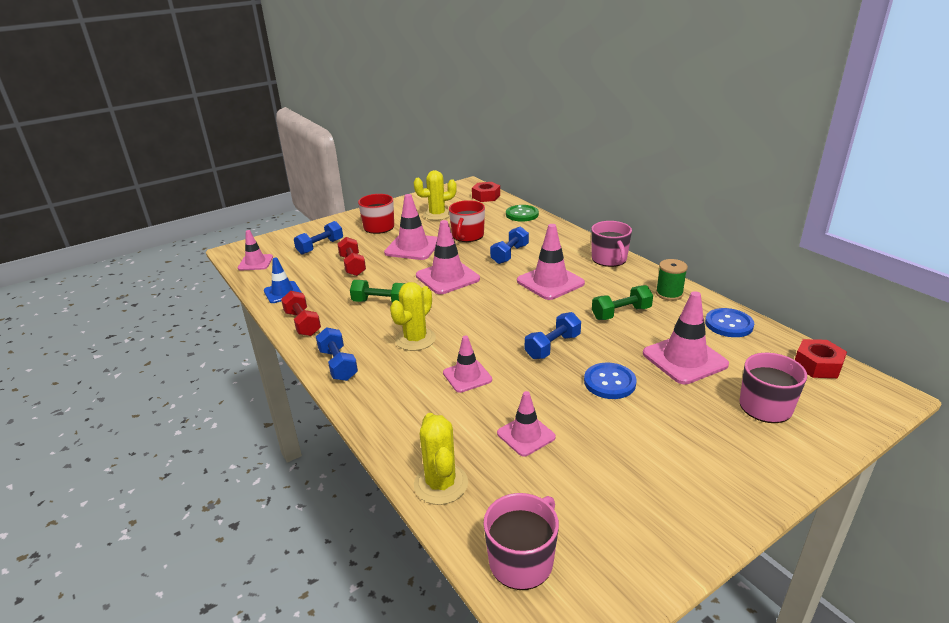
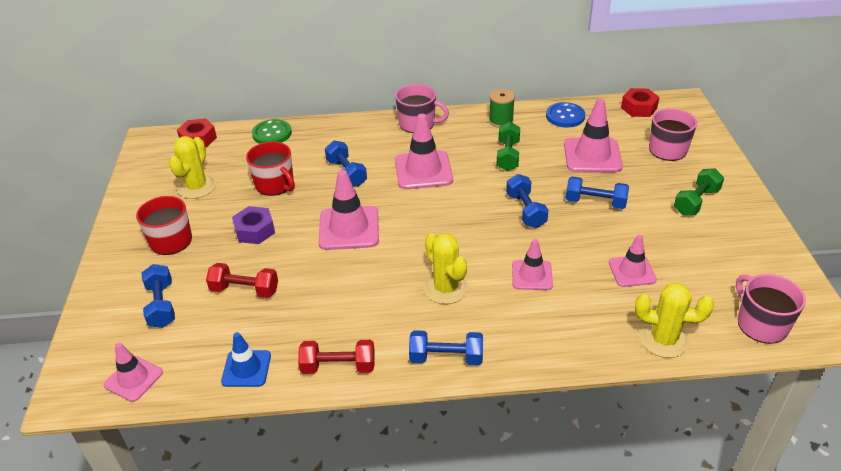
camera: 60 degrees left, 10 degrees up
(381, 303) = (353, 292): green dumbbell -> green dumbbell (696, 202)
(413, 247) = (255, 230): pink traffic cone -> purple nut
(609, 382) = (595, 202): blue button -> blue dumbbell

